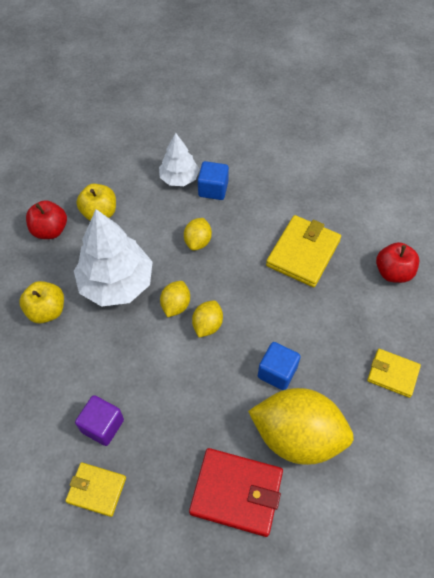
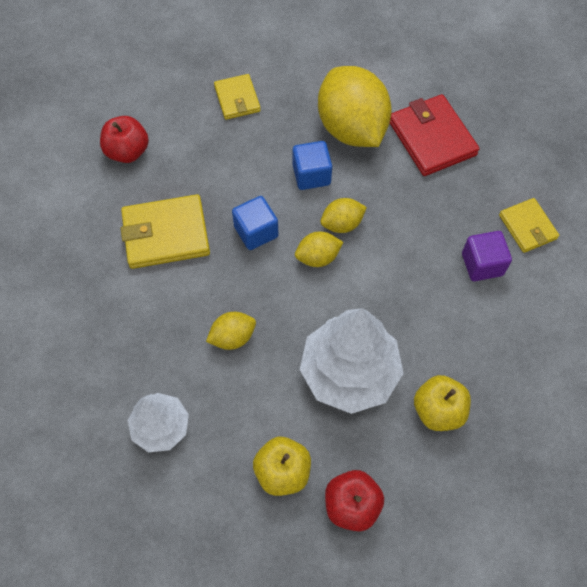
camera: 130 degrees left, 5 degrees up
(176, 305) = (323, 299): yellow lemon -> yellow lemon (342, 224)
(213, 189) = (148, 377): blue cube -> blue cube (256, 232)

